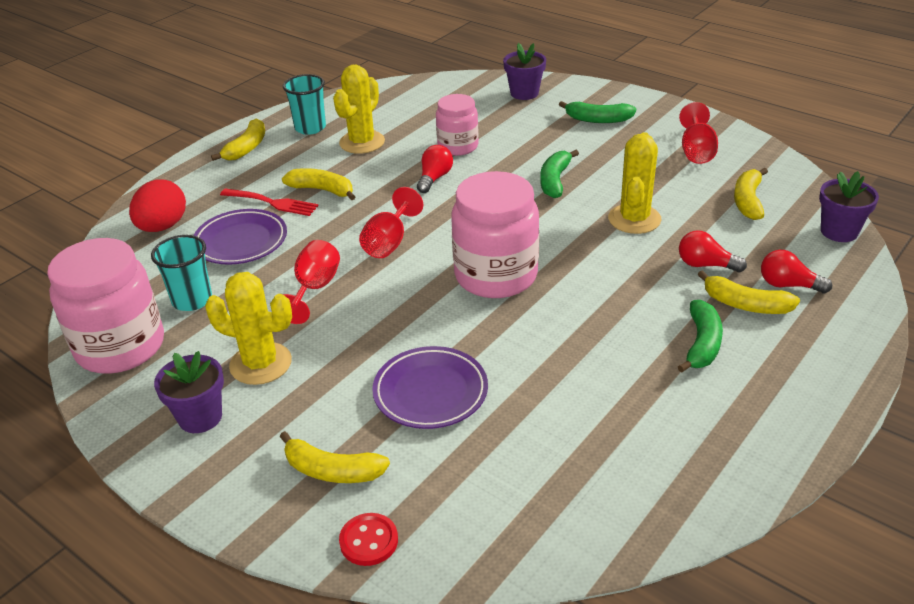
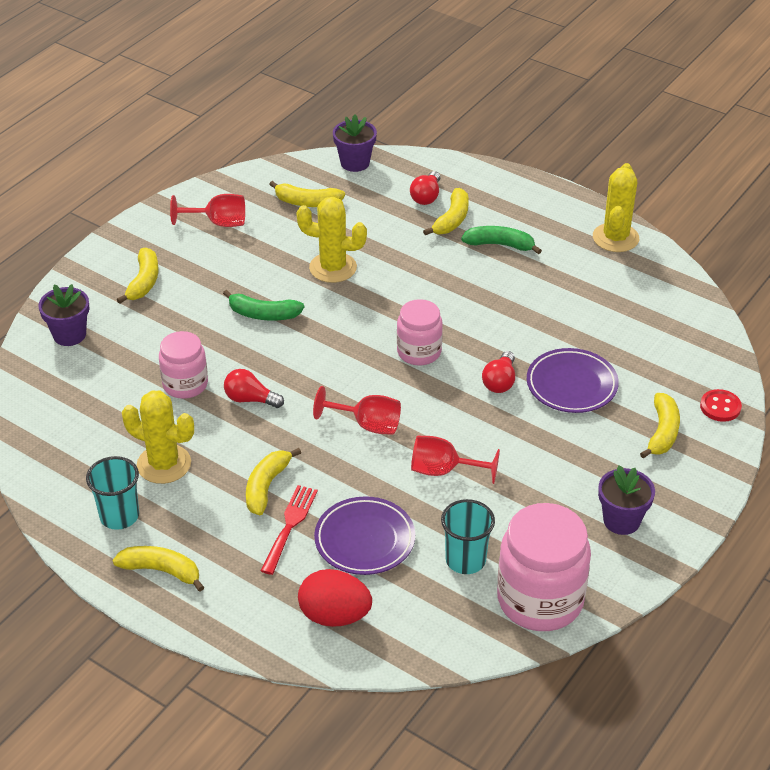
camera: 95 degrees left, 5 degrees up
(260, 364) = (551, 492): yellow cactus -> yellow cactus (615, 238)
(496, 275) = (419, 352): pink jar -> pink jar, size x0.60
(598, 119) = (144, 282): green banana -> yellow banana
(705, 265) = (401, 234): red light bulb -> red light bulb (500, 382)

